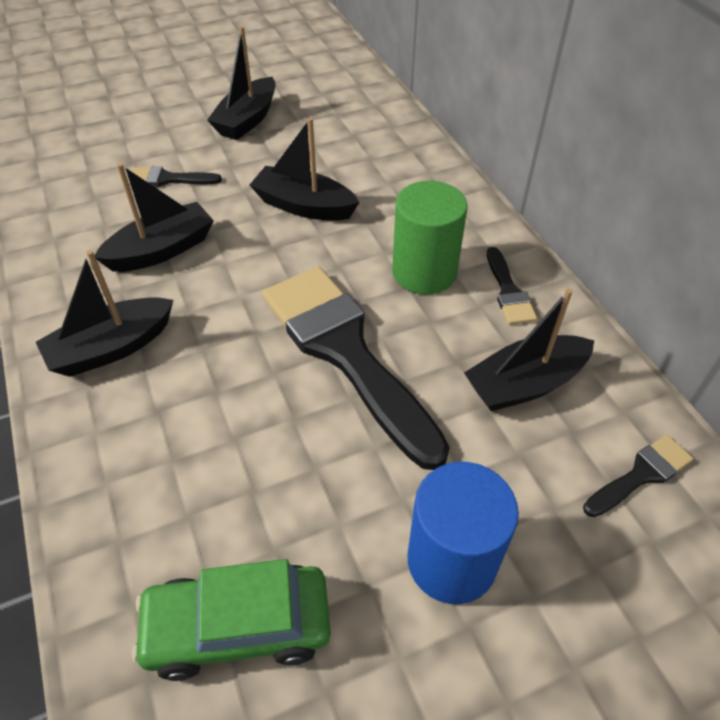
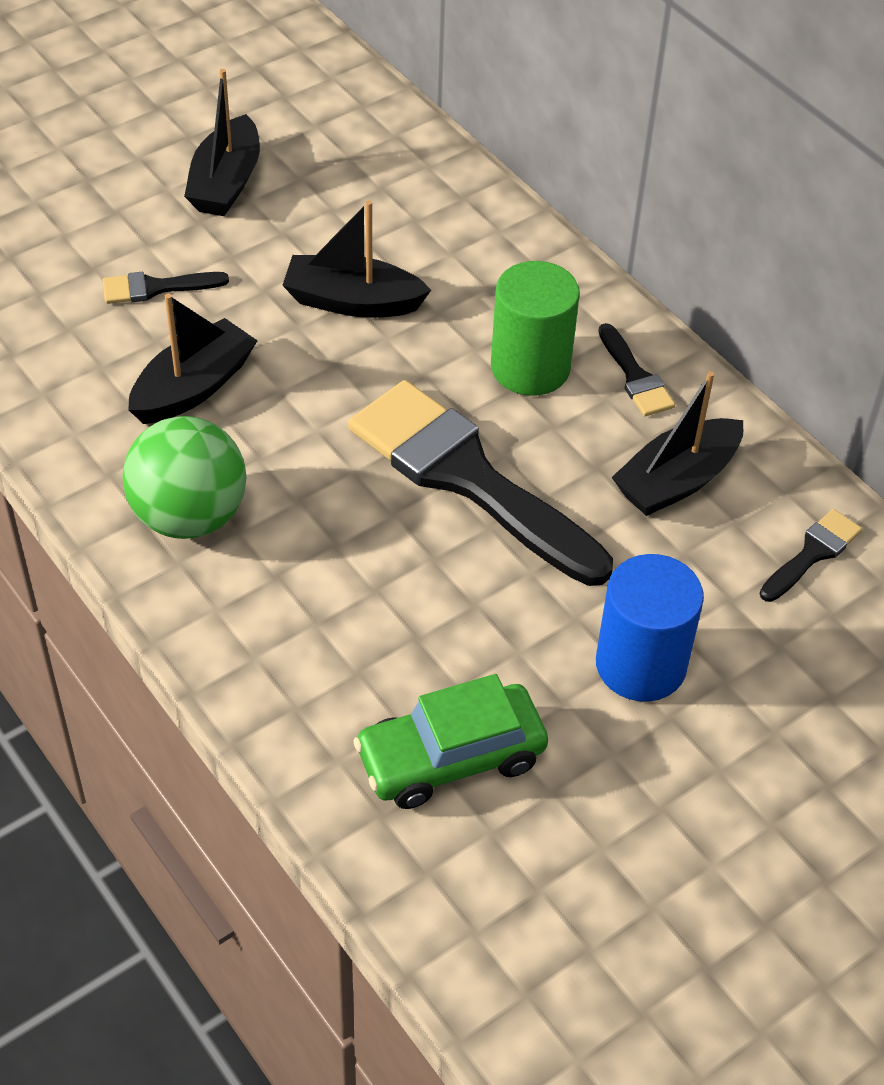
camera: 15 degrees left, 0 degrees up
(112, 348) = (189, 516): black boat -> green ball

